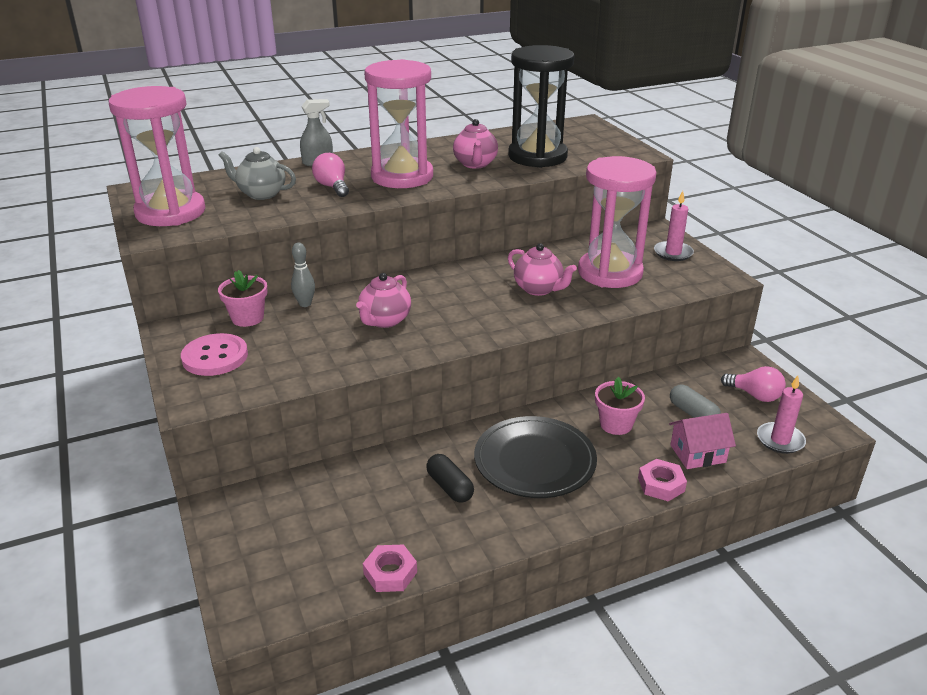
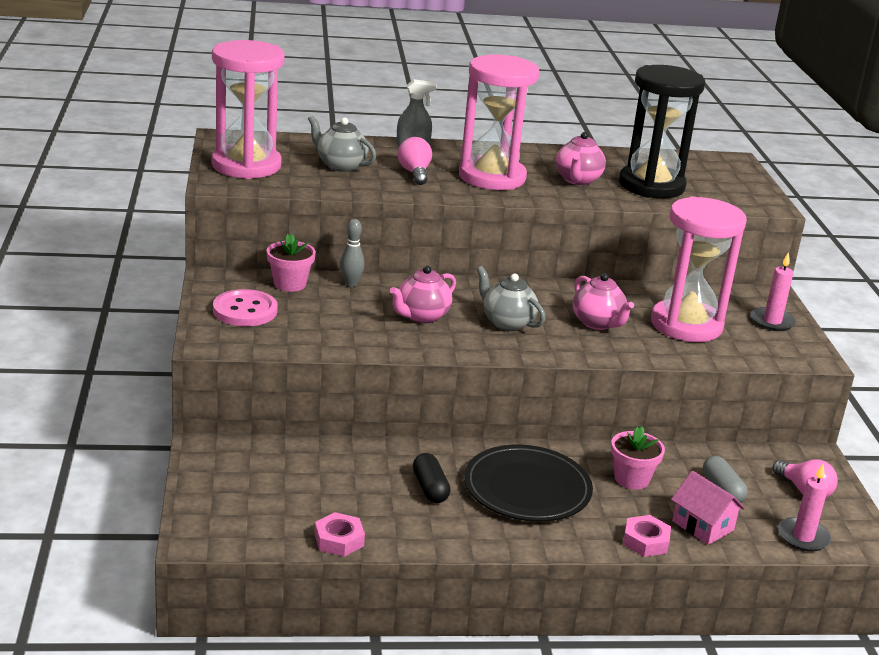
camera: 15 degrees right, 5 degrees down
(462, 308) = (507, 323): none -> grey teapot
(697, 453) = (703, 525): pink house -> pink house turned 45 degrees clockwise

